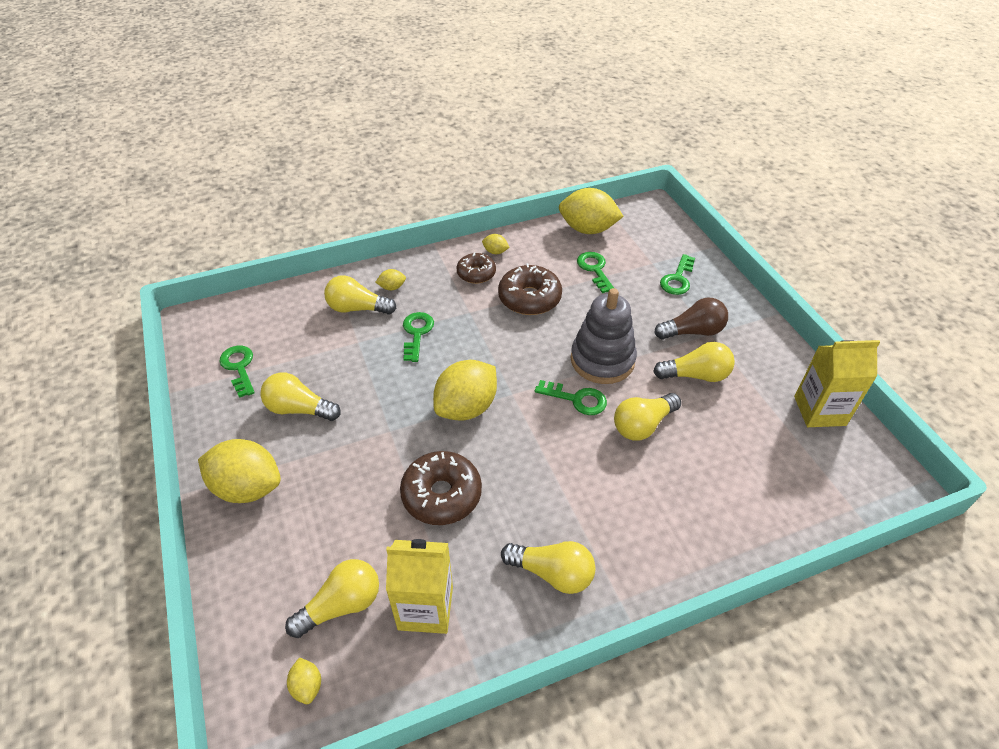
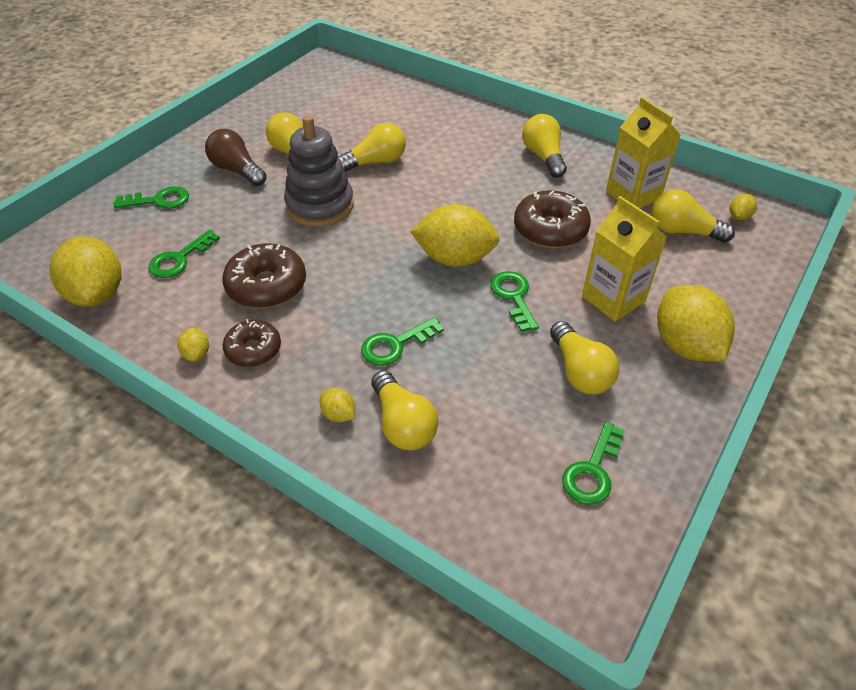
camera: 125 degrees left, 0 degrees up
(576, 399) = (381, 202): green key -> green key (513, 297)
(643, 425) = (375, 162): yellow light bulb -> yellow light bulb turned 45 degrees counterclockwise
(819, 411) = (284, 96): yellow carton -> yellow carton (613, 299)

